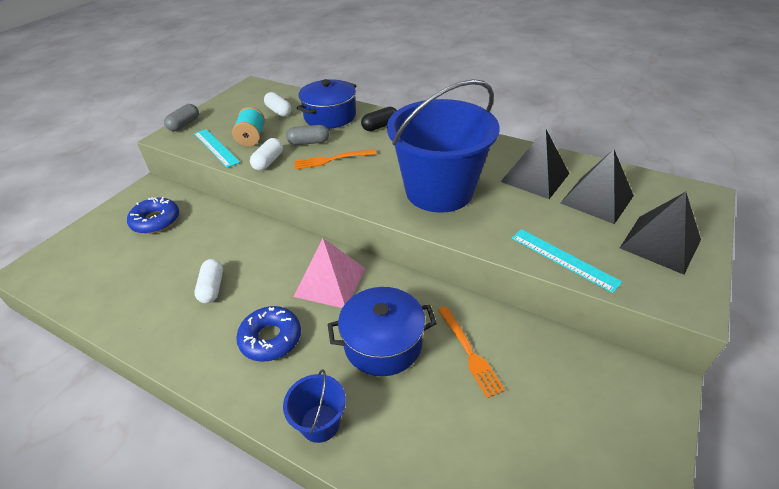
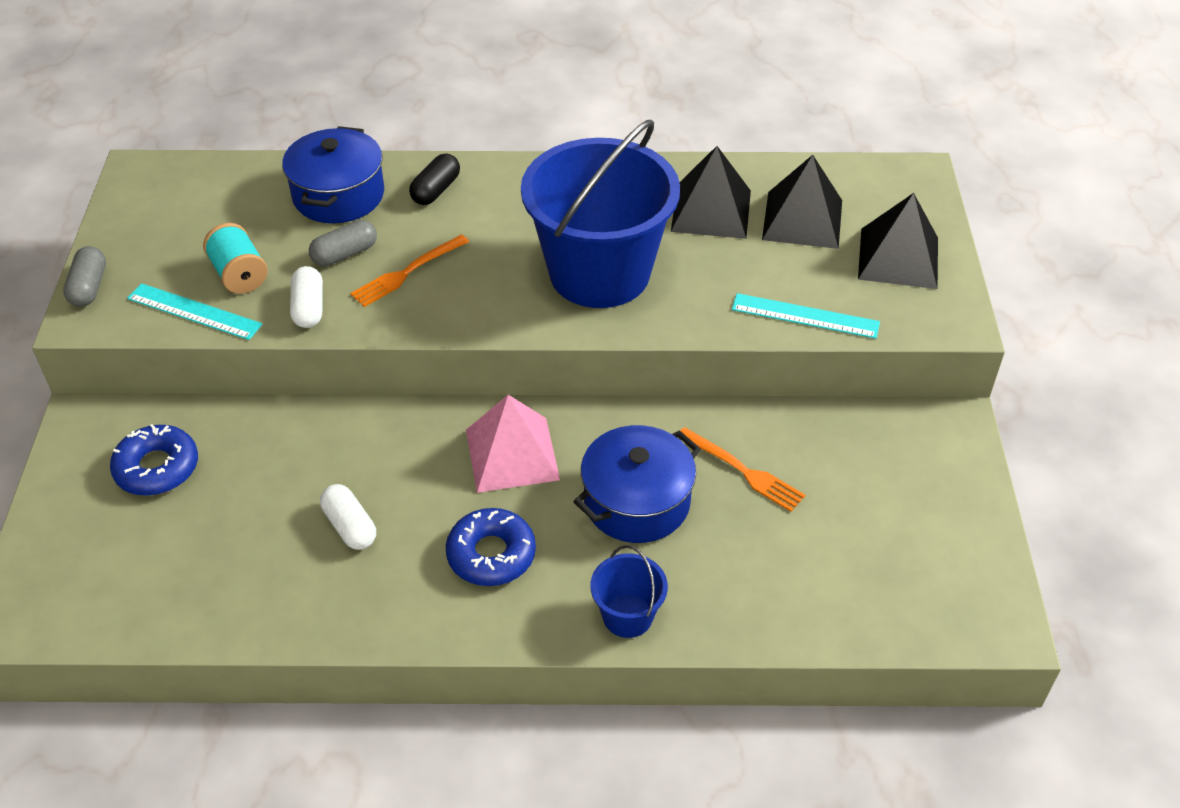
camera: 30 degrees left, 5 degrees up
(279, 111) = (240, 211): white capsule -> none

